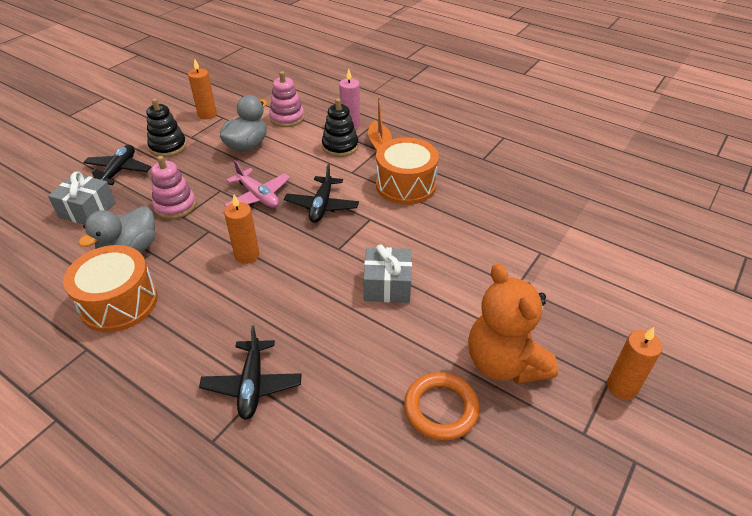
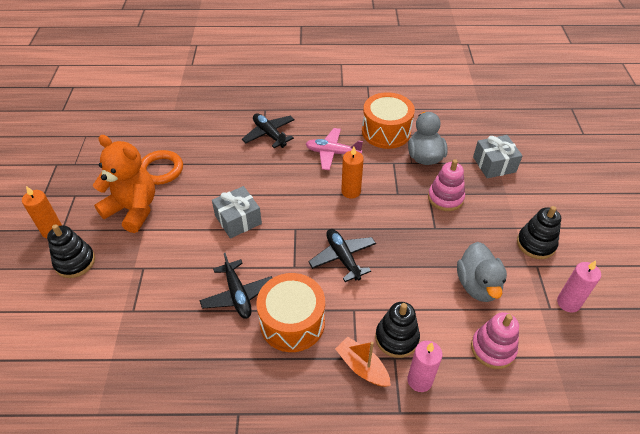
camera: 145 degrees right, 5 degrees up
(118, 171) = (528, 201): black plane -> black plane (237, 295)
(207, 114) = (568, 303): orange candle -> pink candle
(258, 196) = (400, 239): pink plane -> pink plane (332, 153)
(594, 329) = (75, 262): none -> black stacking toy

